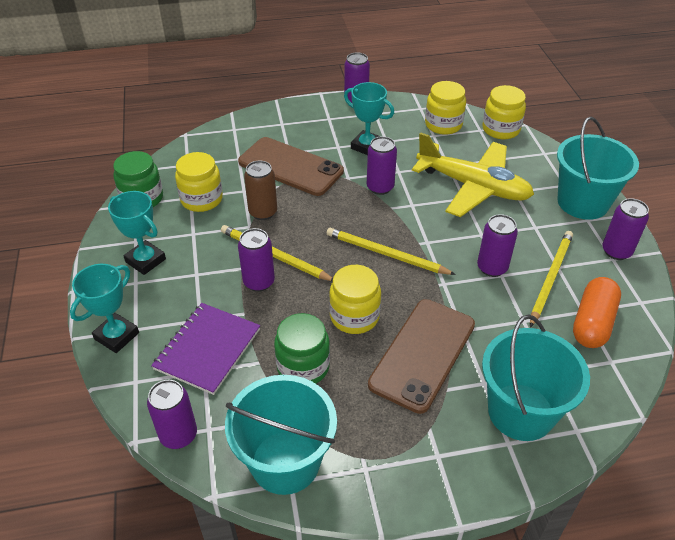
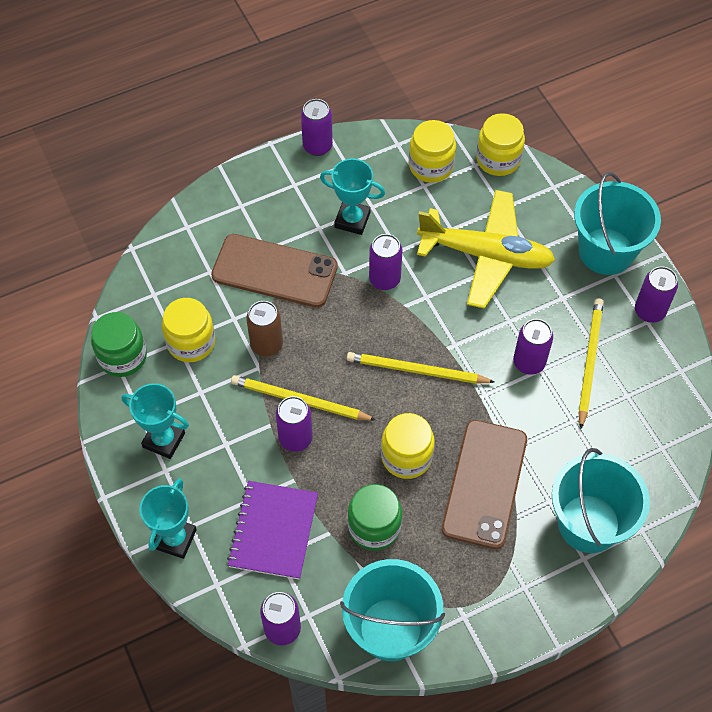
camera: 15 degrees left, 15 degrees up
(592, 323) = (638, 407): orange capsule -> none

